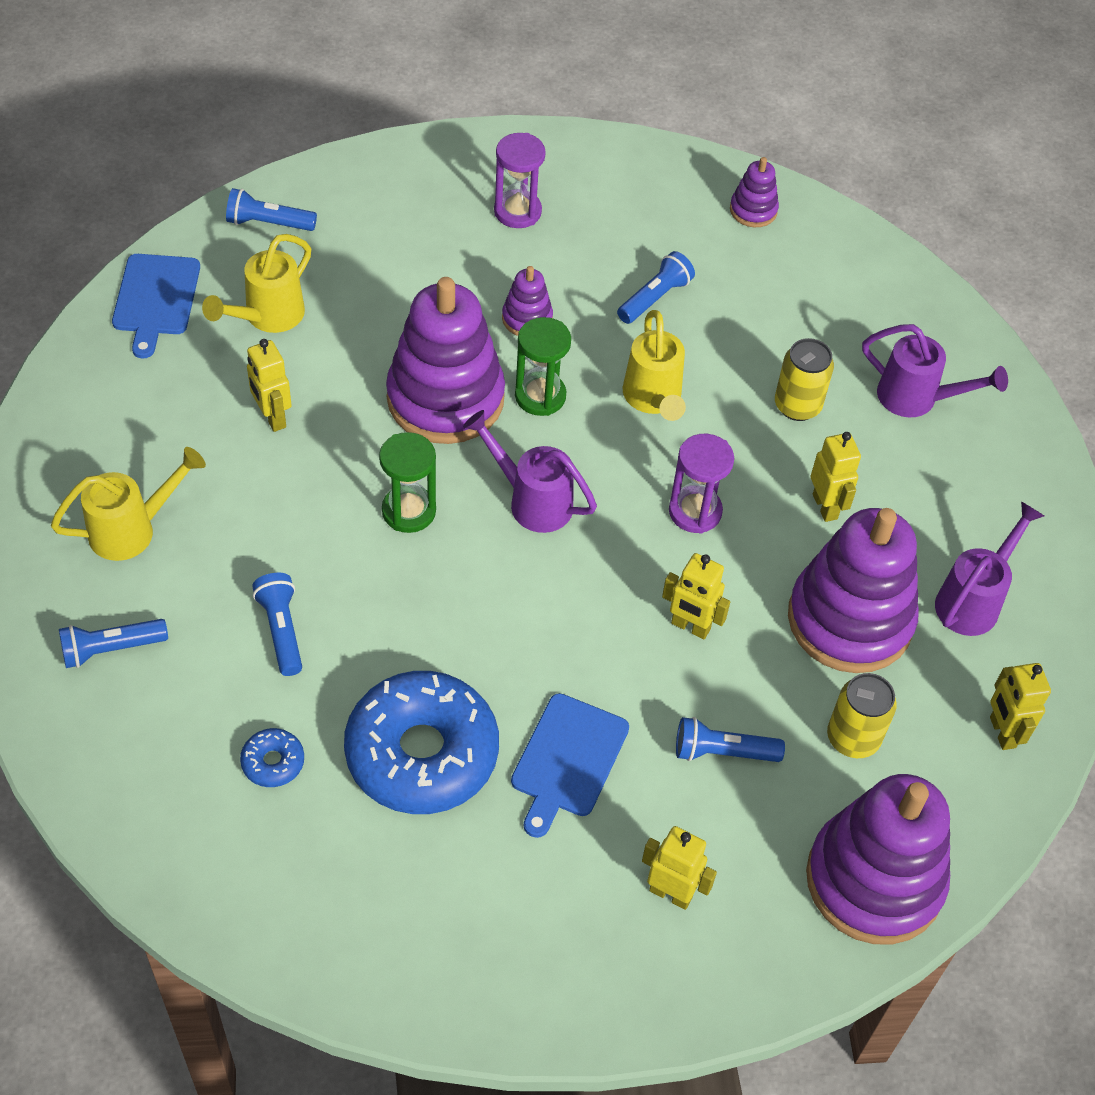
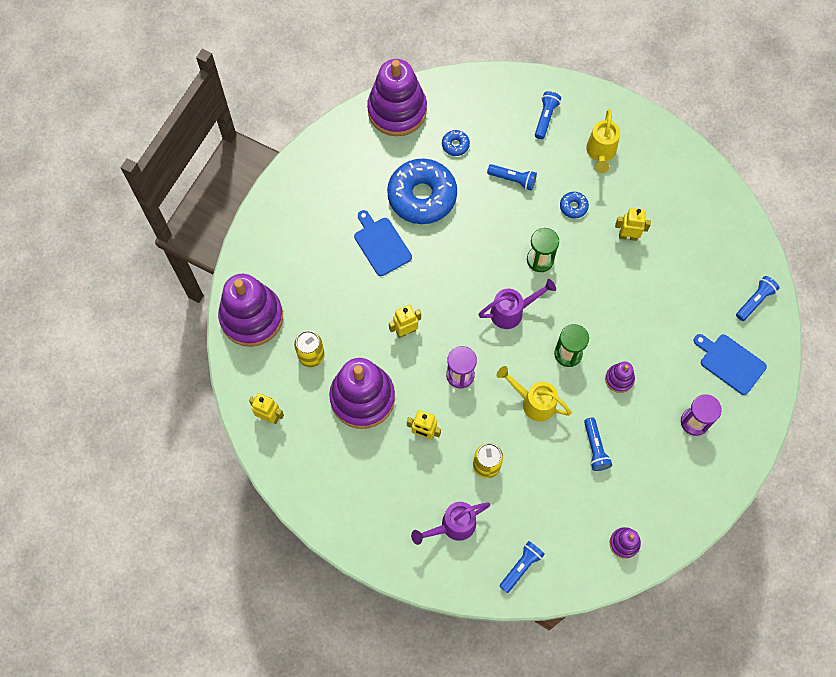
camera: 130 degrees right, 15 degrees up
(156, 299) = (731, 227): blue cutting board -> blue cutting board (730, 363)
(267, 317) = (691, 266): yellow watering can -> none
(271, 515) = (573, 207): none -> blue donut
(445, 398) = (593, 312): purple stacking toy -> purple stacking toy (397, 110)
(671, 893) = (302, 243): yellow robot -> none
(722, 752) = (342, 302): blue flashlight -> blue flashlight (521, 567)
(973, 600) = (333, 458): purple watering can -> none

